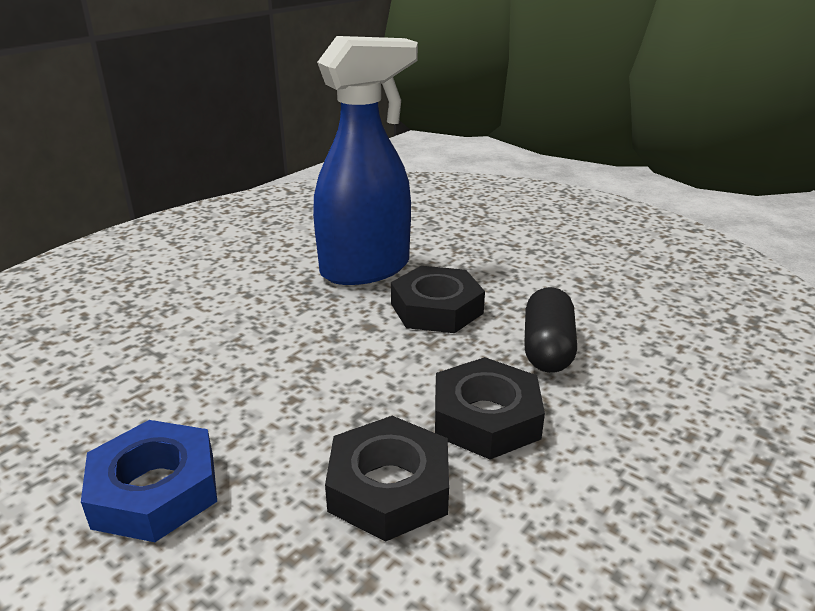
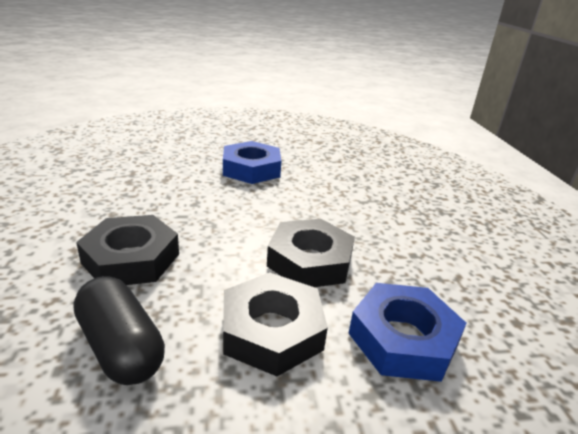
camera: 130 degrees right, 0 degrees up
(366, 269) = (403, 339): blue spray bottle -> blue nut
(389, 487) = (155, 206): black nut -> black nut (310, 261)

